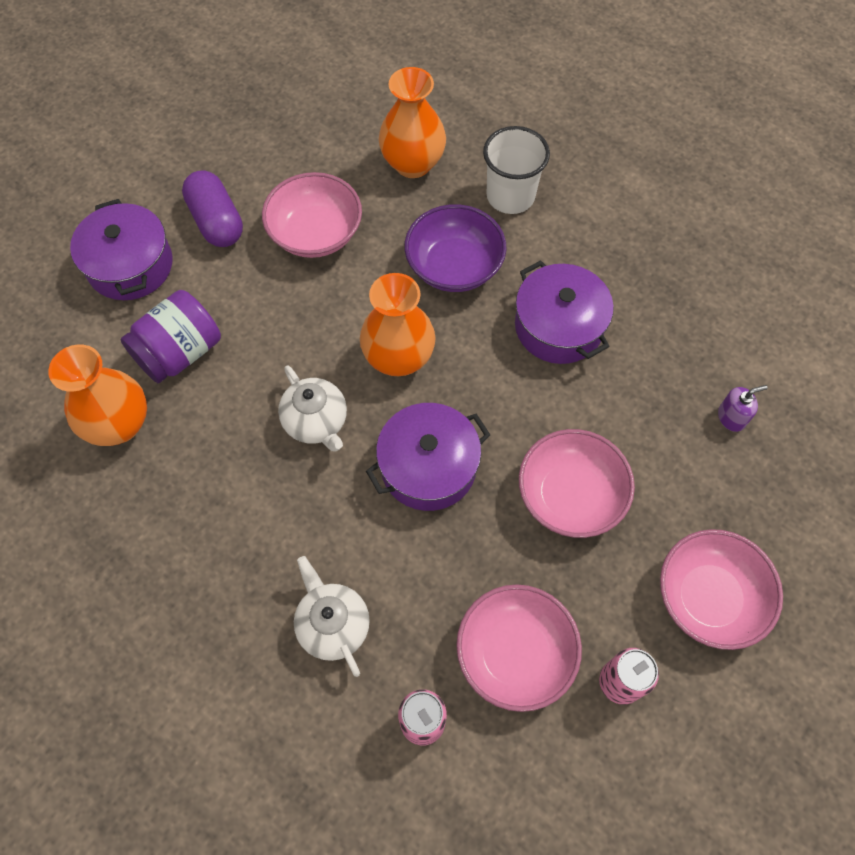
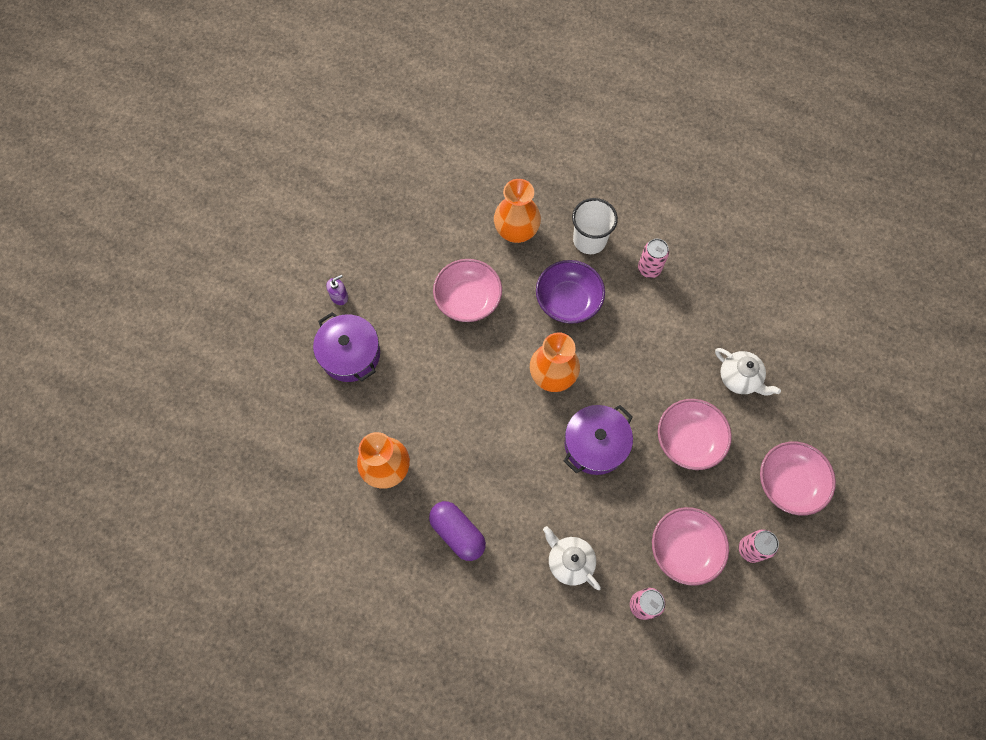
camera: 15 degrees left, 5 degrees up
(180, 352) = (407, 408): purple jar -> none
(216, 221) = (397, 307): purple capsule -> purple capsule (457, 533)
(316, 422) = (514, 433): white teapot -> white teapot (739, 378)
(558, 326) = (648, 327): purple pot -> none
(583, 250) = (649, 269): none -> pink can
(731, 417) = (773, 362): purple soap dispenser -> purple soap dispenser (339, 296)

